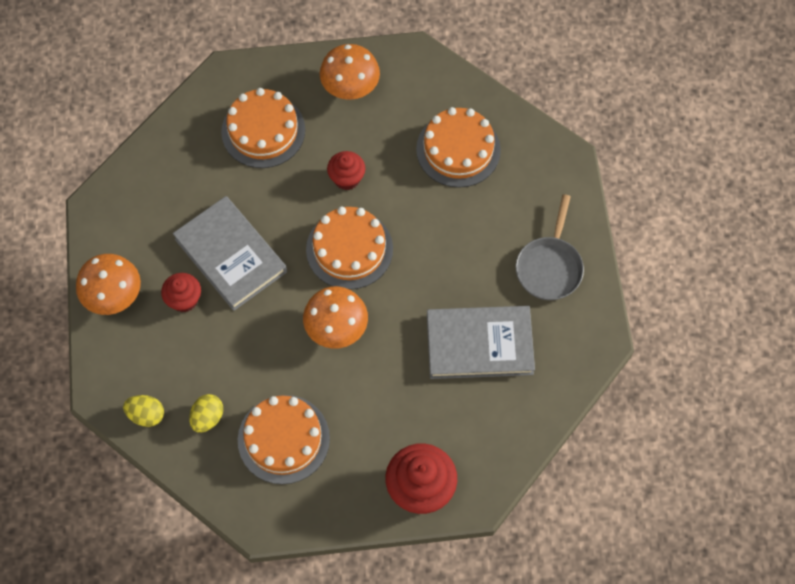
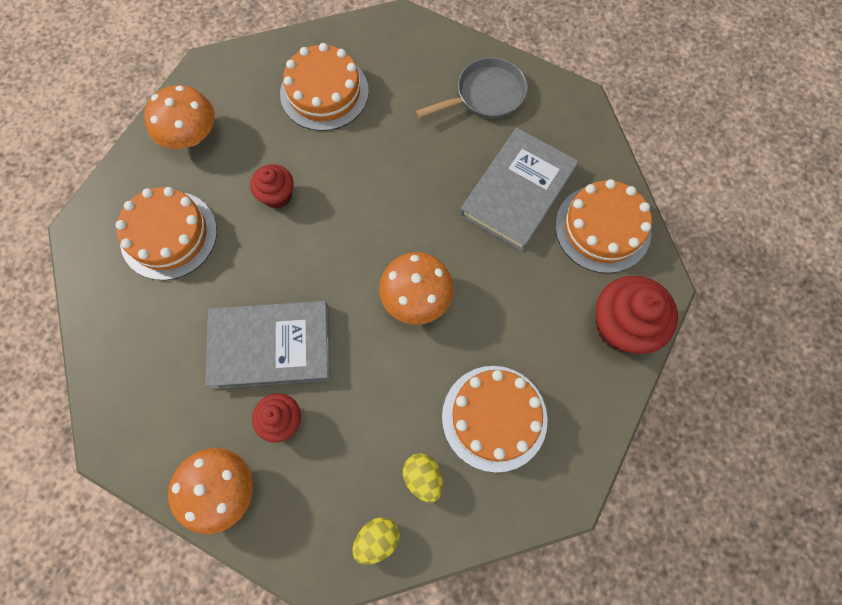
camera: 55 degrees left, 5 degrees up
(349, 249) = (348, 237): orange cake -> orange cake (602, 228)
(549, 267) = (486, 95): grey pan -> grey pan turned 75 degrees counterclockwise

